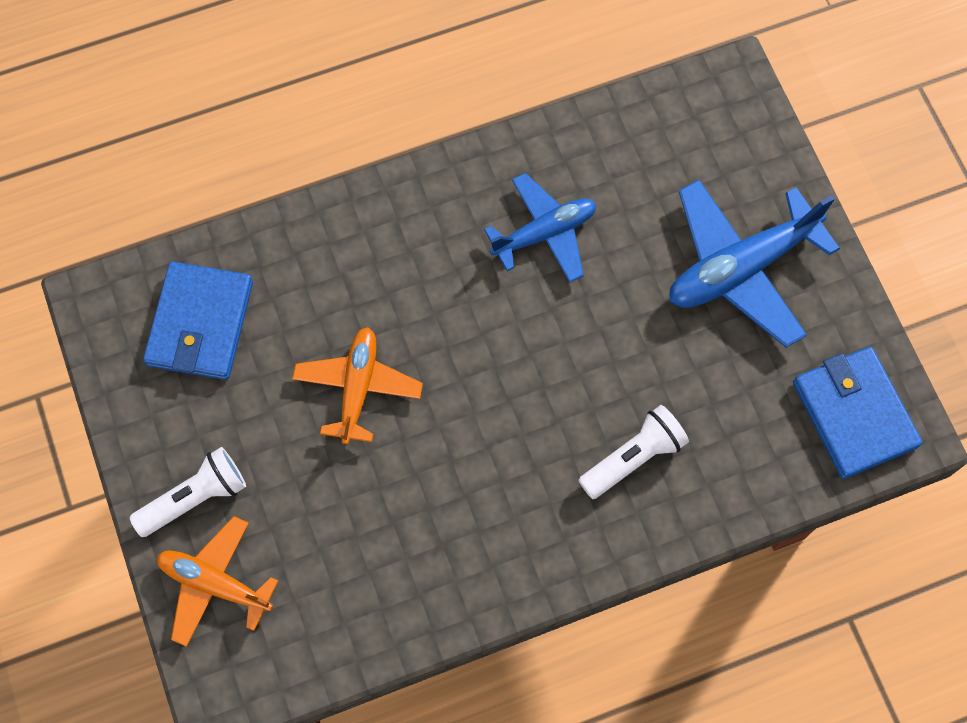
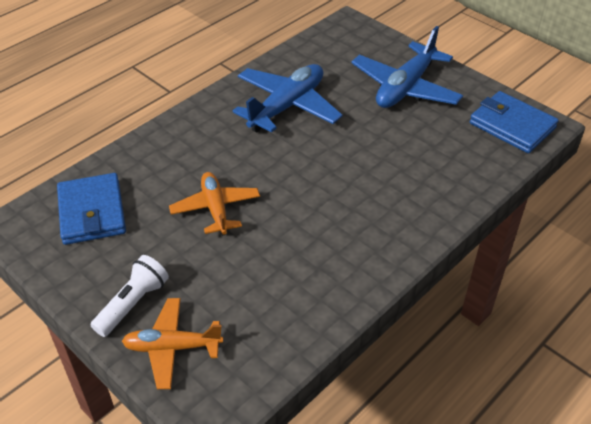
camera: 25 degrees left, 25 degrees down
(544, 233) = (287, 106): blue plane -> blue plane, size x1.53
(633, 457) = (406, 184): white flashlight -> none

